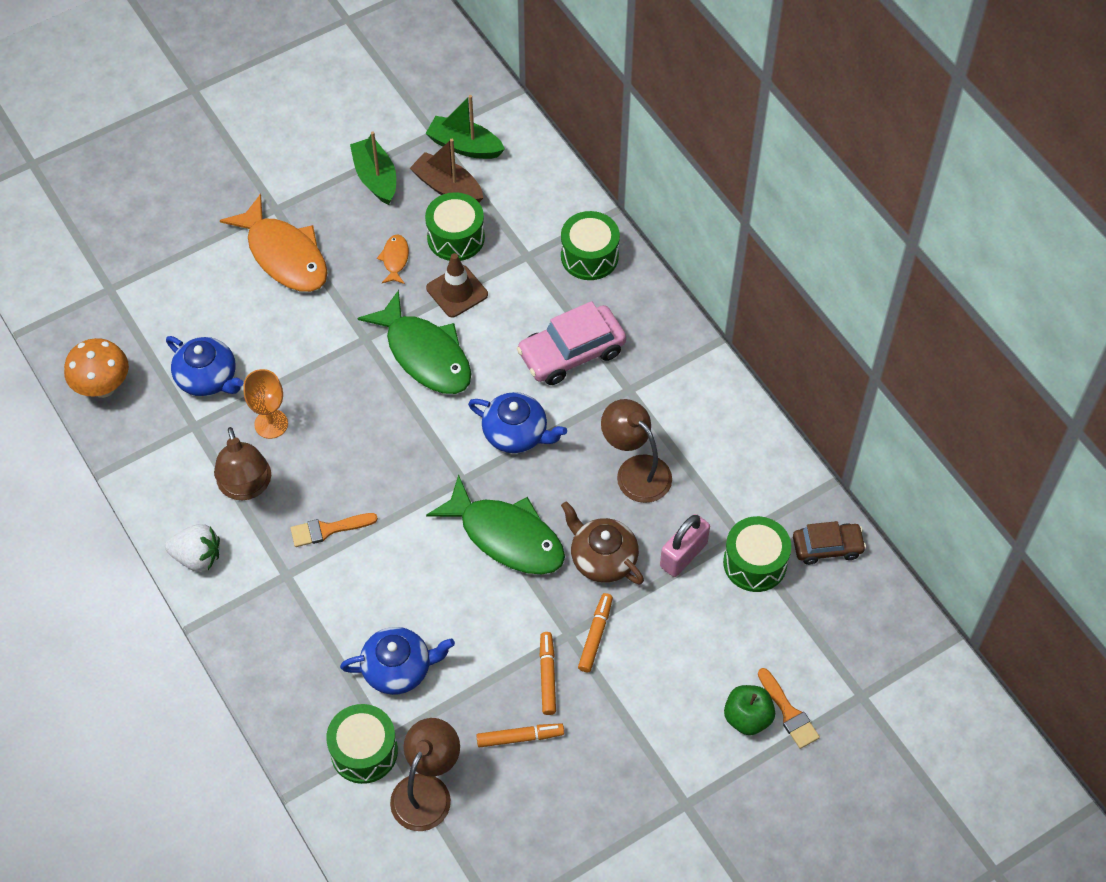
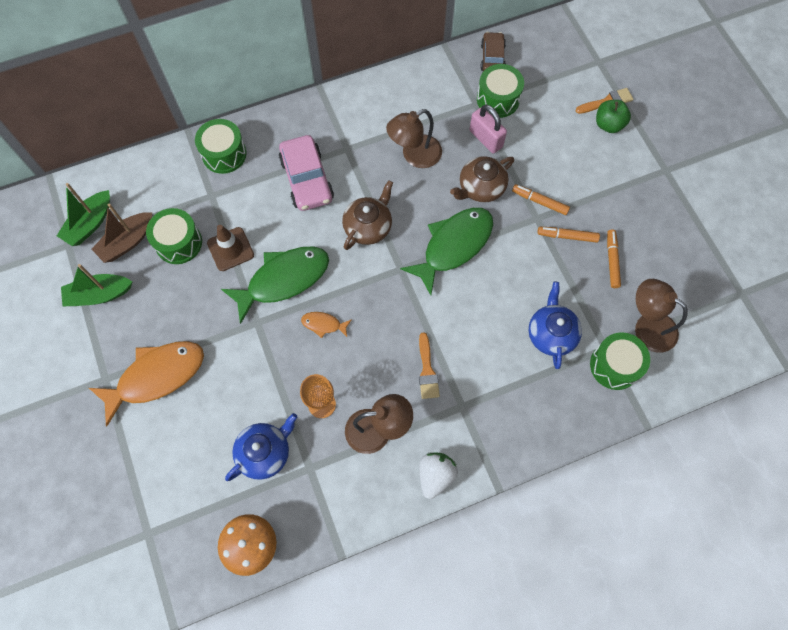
camera: 80 degrees left, 10 degrees up
(395, 259) = (186, 290): orange fish -> orange fish (323, 324)
(516, 433) = (368, 226): blue teapot -> brown teapot

